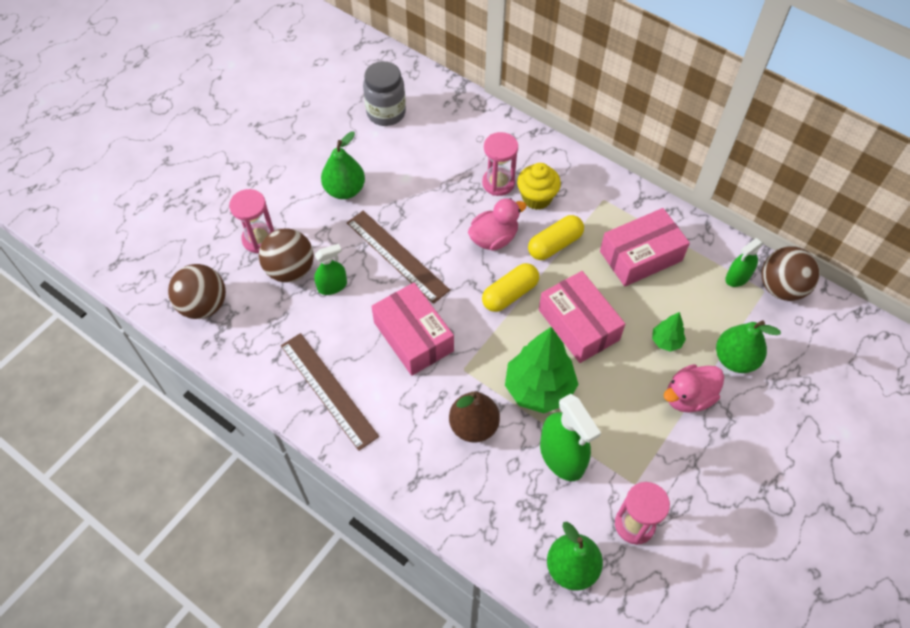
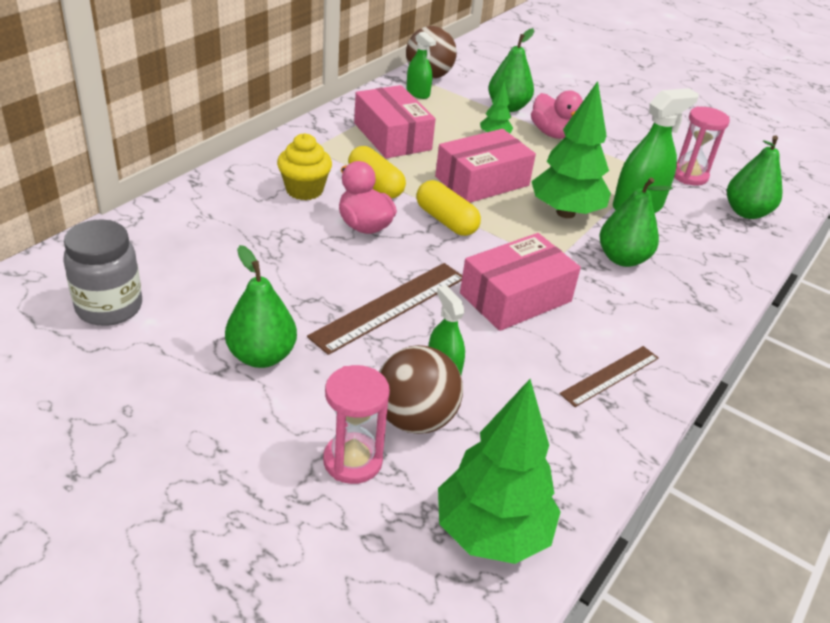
camera: 95 degrees left, 20 degrees down
(203, 305) = (491, 532): brown ball -> green tree
(328, 390) = (610, 375): brown ruler -> brown ruler, size x0.63
(473, 426) = (622, 259): brown pear -> green pear
(498, 183) = (275, 215): pink hourglass -> none

